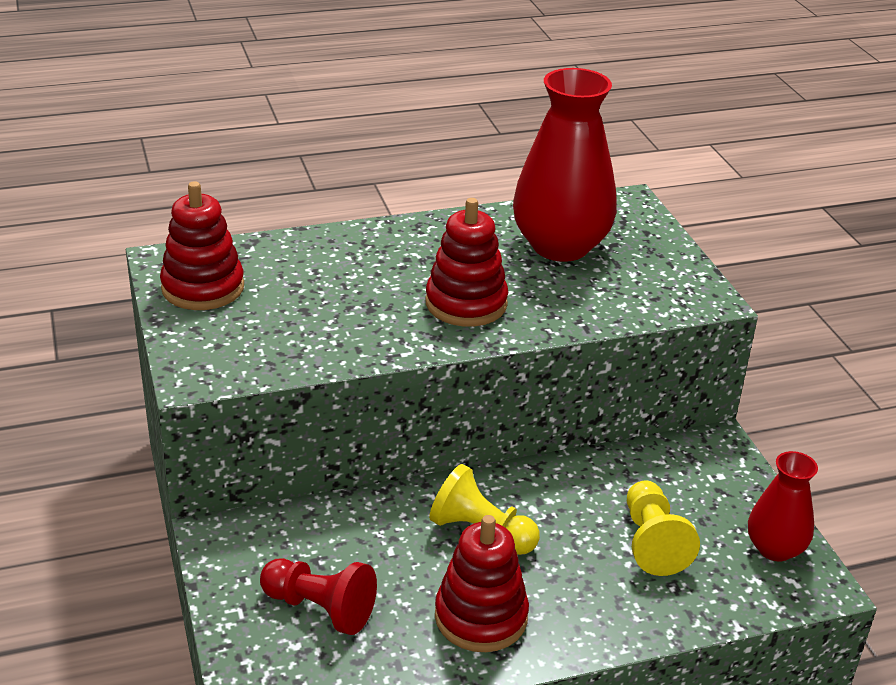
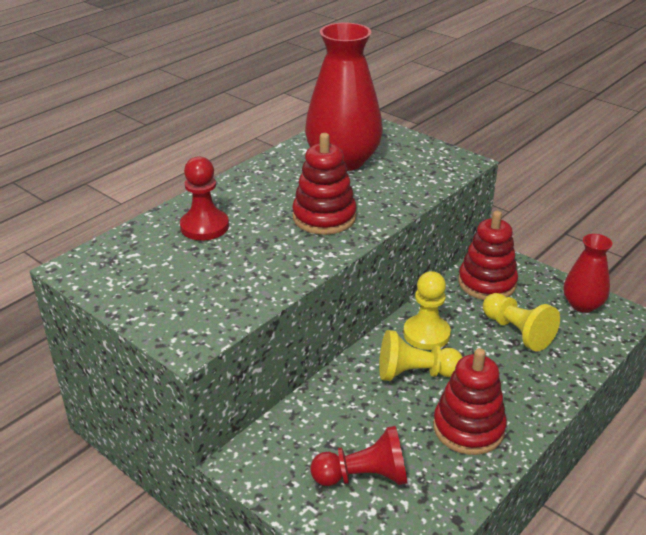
camera: 30 degrees left, 0 degrees up
(203, 288) = (125, 276): red stacking toy -> red stacking toy (487, 283)
(329, 266) = (204, 226): none -> red pawn
(538, 496) = (426, 334): none -> yellow pawn

